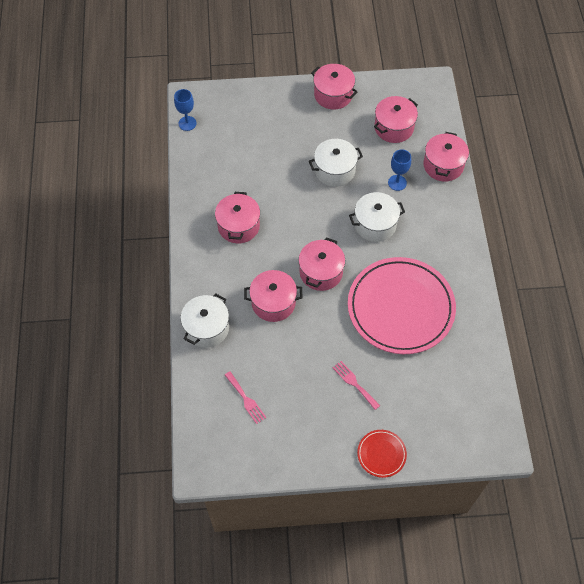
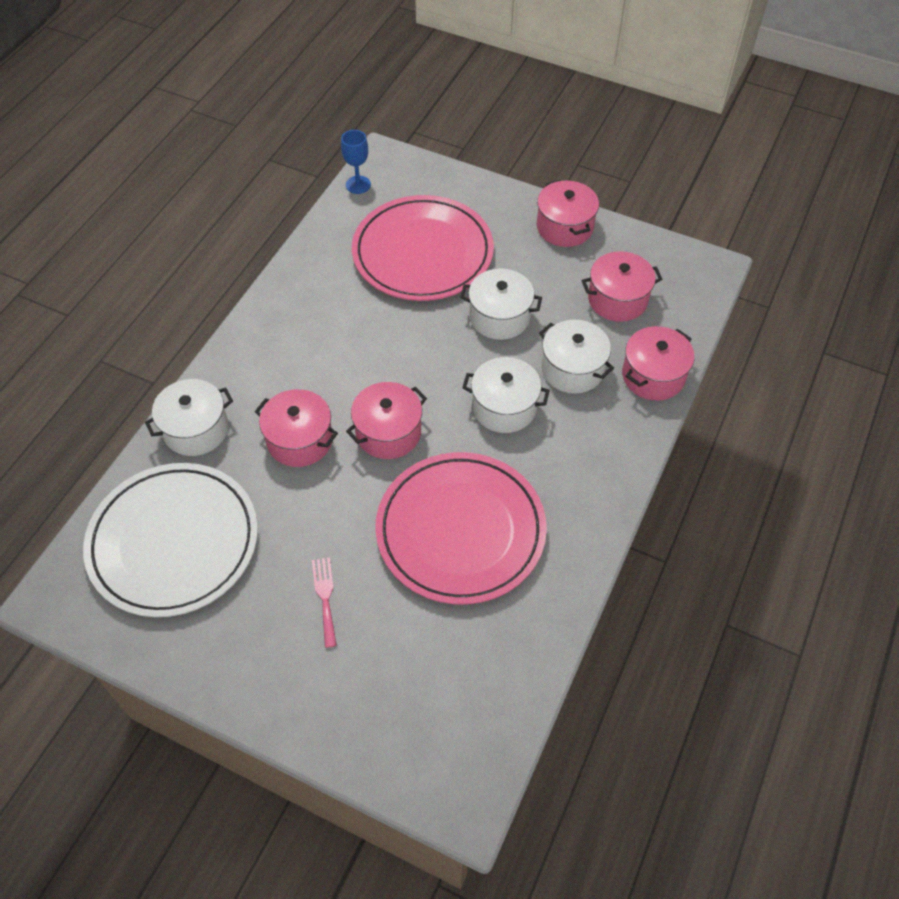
camera: 30 degrees right, 5 degrees down
(238, 226) = (328, 328): pink pot -> none
(246, 399) = (174, 542): pink fork -> white plate
(261, 151) = (423, 253): none -> pink plate
(381, 454) = (290, 713): red plate -> none
(397, 183) = (572, 369): blue goblet -> white pot

